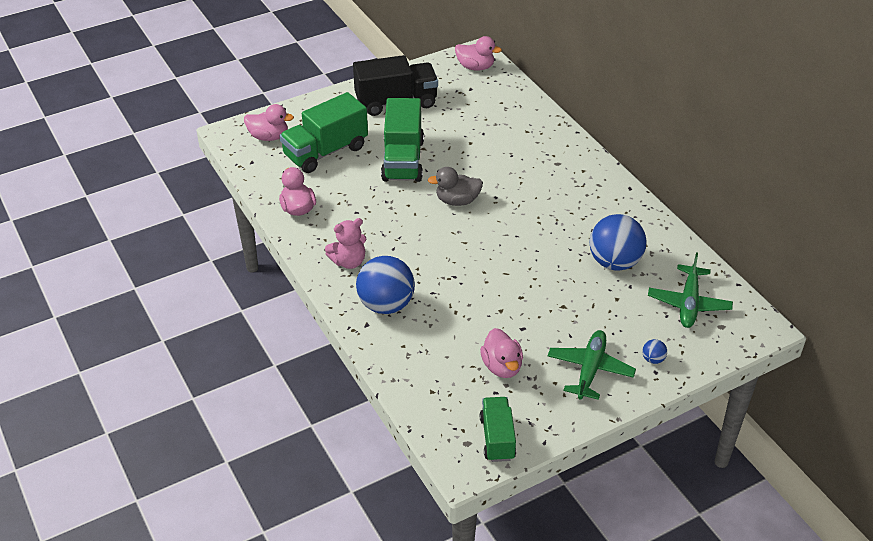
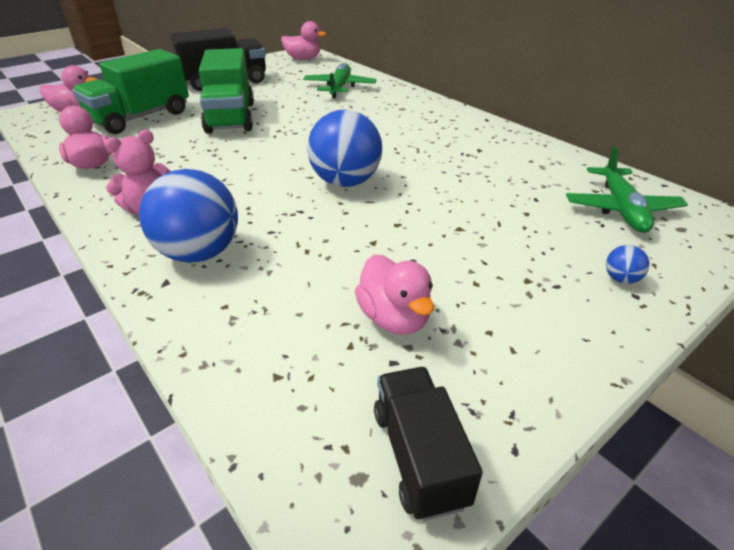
camera: 10 degrees left, 5 degrees down
(457, 201) = (296, 142): grey duck -> none
(497, 438) = (419, 456): green truck -> black truck
(590, 369) = (536, 304): green plane -> green plane (339, 87)
(614, 262) = (504, 178): blue ball -> blue ball (345, 182)

